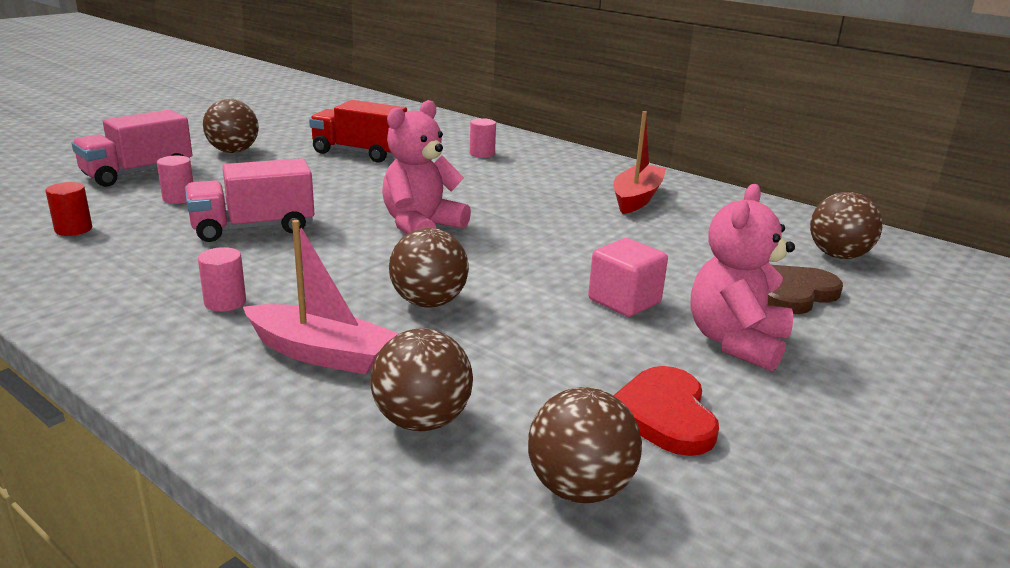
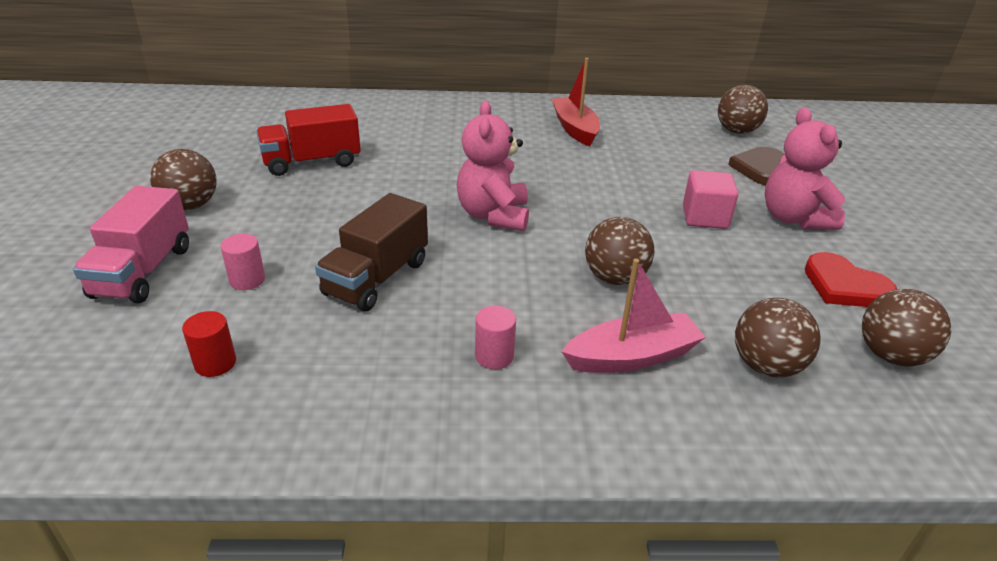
camera: 40 degrees left, 10 degrees up
(253, 228) = (377, 278): pink truck -> brown truck
(482, 154) = (408, 126): pink cylinder -> none

